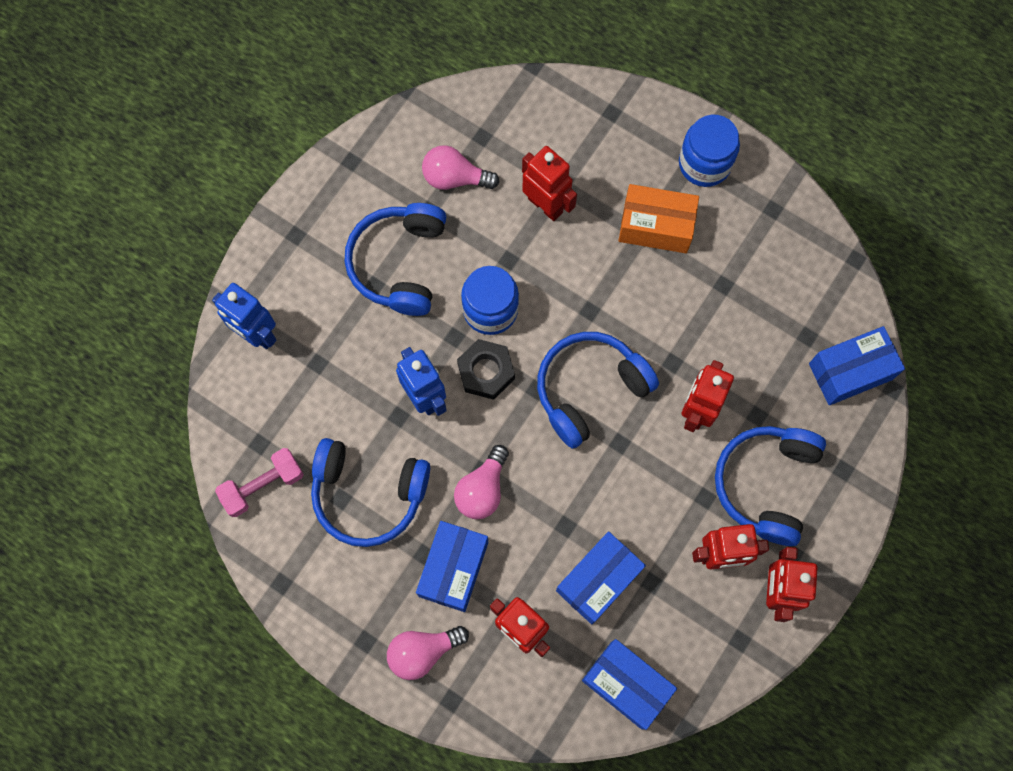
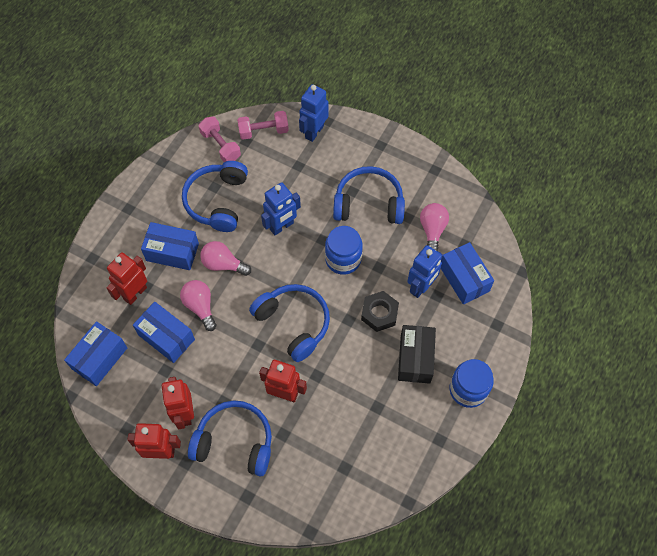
camera: 85 degrees right, 10 degrees down
(244, 414) = (263, 131): none -> pink dumbbell
(423, 651) = (122, 240): pink light bulb -> pink light bulb (200, 306)
(486, 371) = (301, 260): black nut -> black nut (379, 313)
(545, 205) = (421, 287): red robot -> blue robot
(656, 226) = (415, 359): orange box -> black box
(850, 371) = (321, 500): blue box -> blue box (464, 279)

